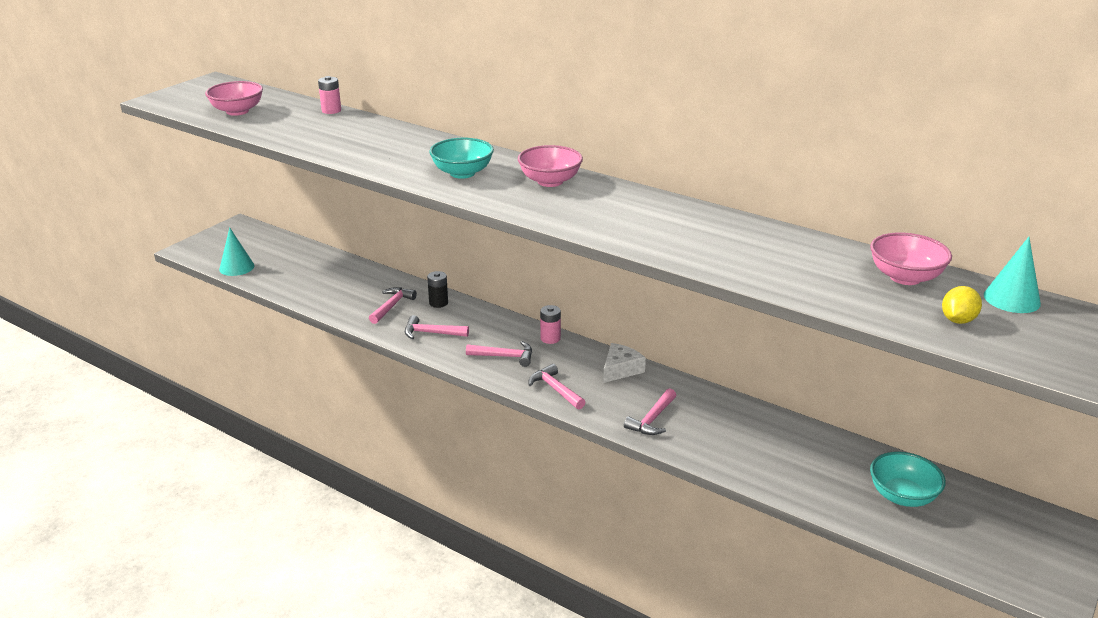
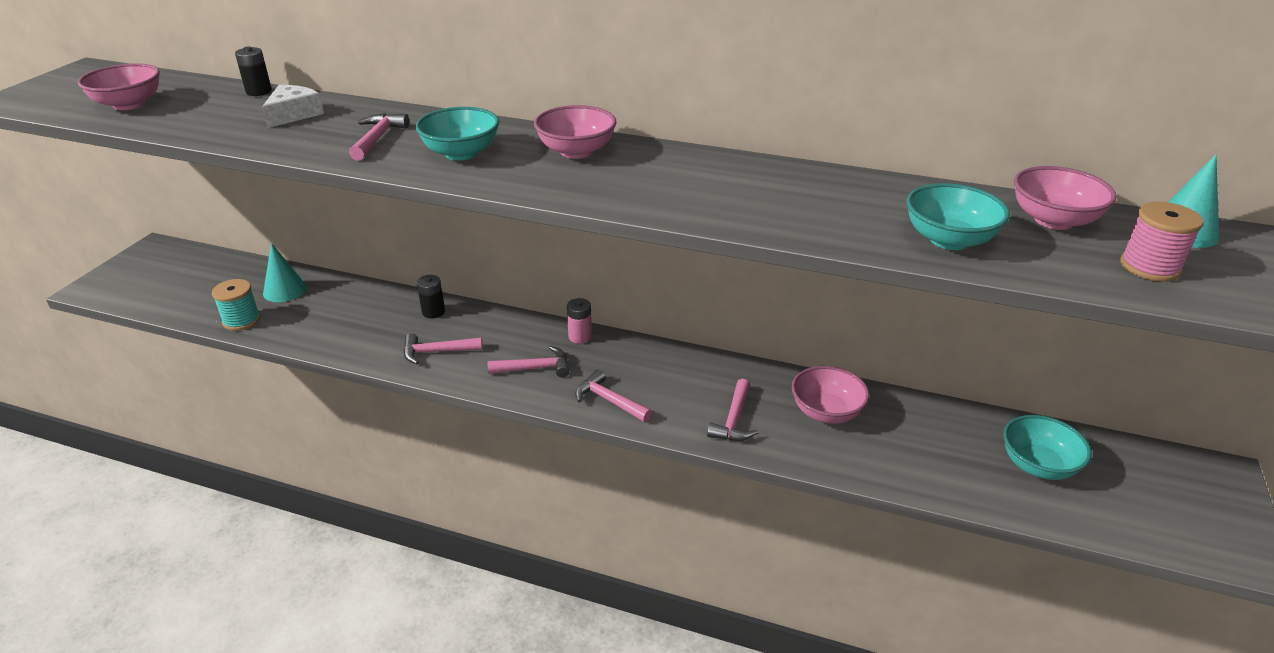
camera: 15 degrees left, 5 degrees up
(236, 267) = (163, 302): turquoise cone -> turquoise cone (284, 290)
(290, 288) = (241, 320): none -> turquoise spool
(331, 110) = (259, 91): pink battery -> black battery
(392, 306) = (377, 324): pink hammer -> pink hammer (377, 138)
(620, 369) = (674, 362): white cheese -> white cheese (293, 114)
(734, 426) = (826, 412): none -> pink bowl
(805, 280) = (949, 240): none -> turquoise bowl
(957, 320) = (1149, 267): yellow lemon -> pink spool

